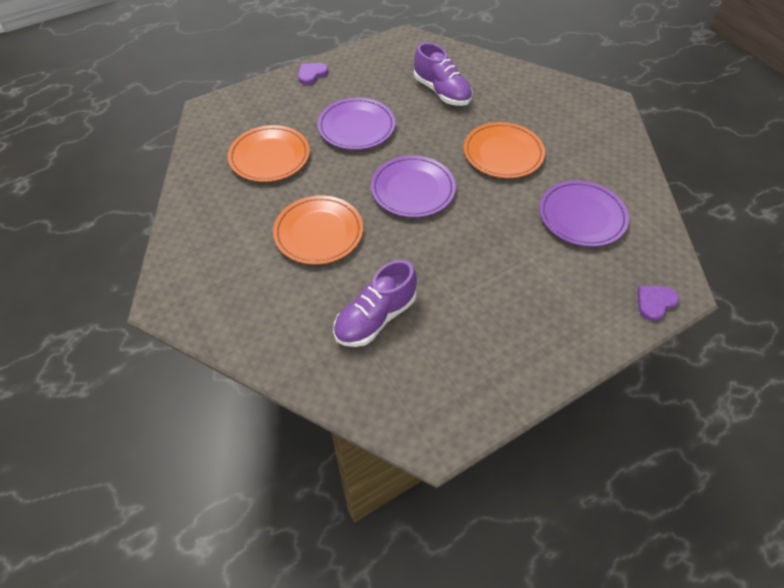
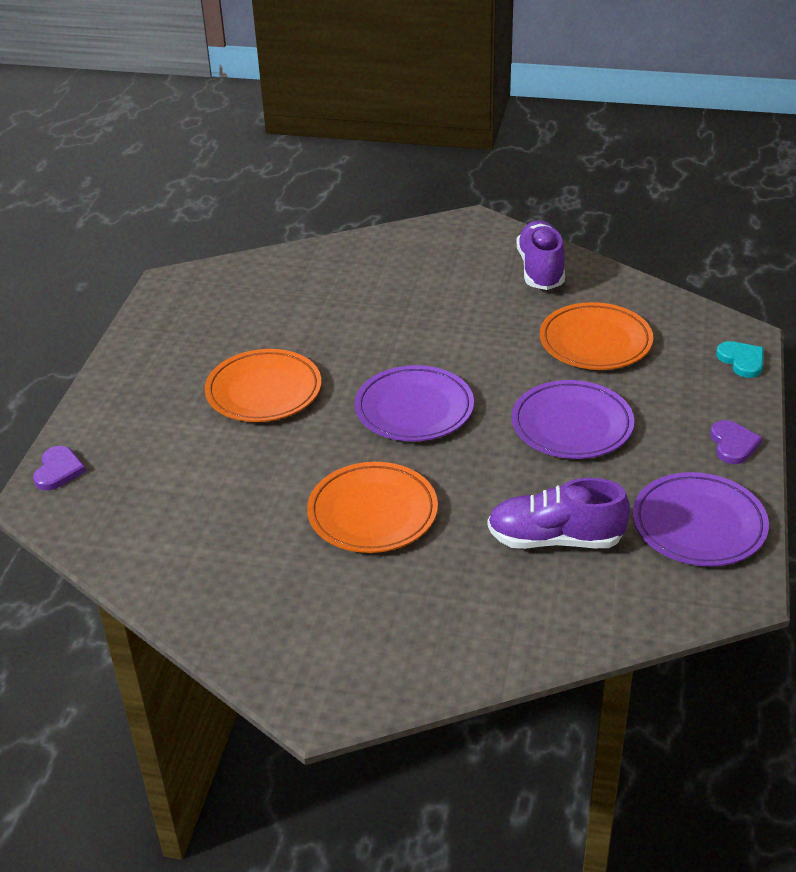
camera: 135 degrees right, 15 degrees down
(234, 99) = (742, 361): none -> turquoise heart
(318, 233) = (440, 323): orange plate -> orange plate (264, 391)
(375, 318) = (303, 307): purple shoe -> purple shoe (541, 270)
(581, 216) = (205, 503): purple plate -> purple plate (699, 525)

